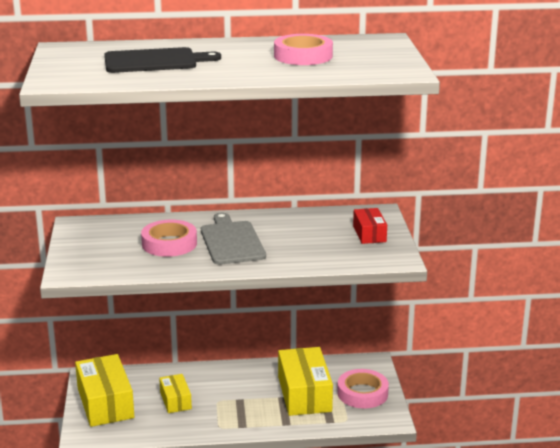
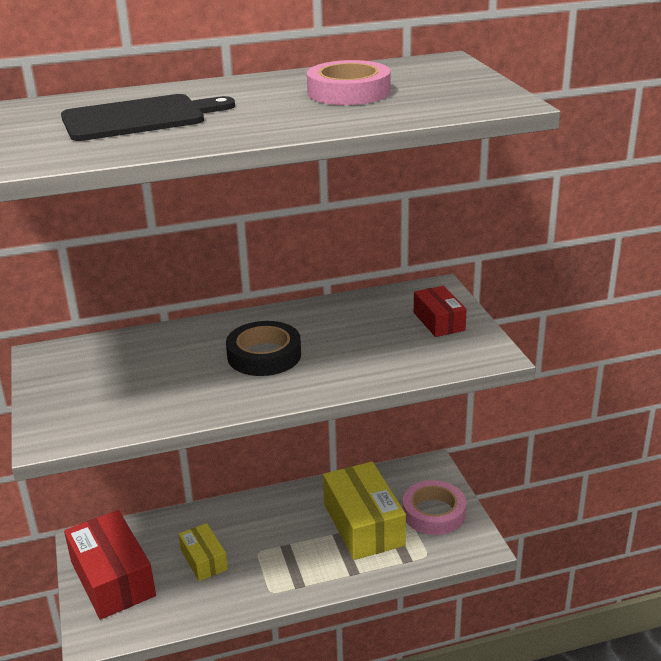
camera: 10 degrees left, 5 degrees up
(105, 403) = (113, 578): yellow box -> red box
(169, 243) = (181, 369): pink tape -> none
(231, 241) = (264, 355): grey cutting board -> black tape

